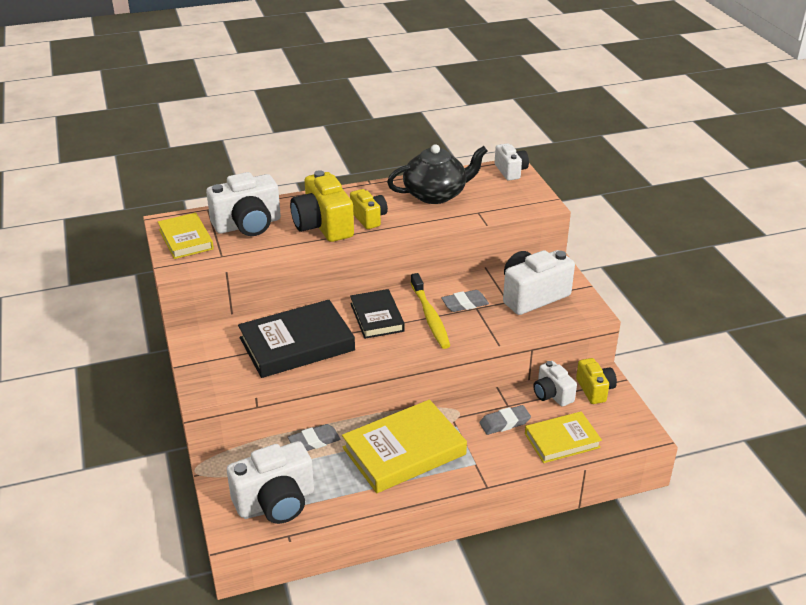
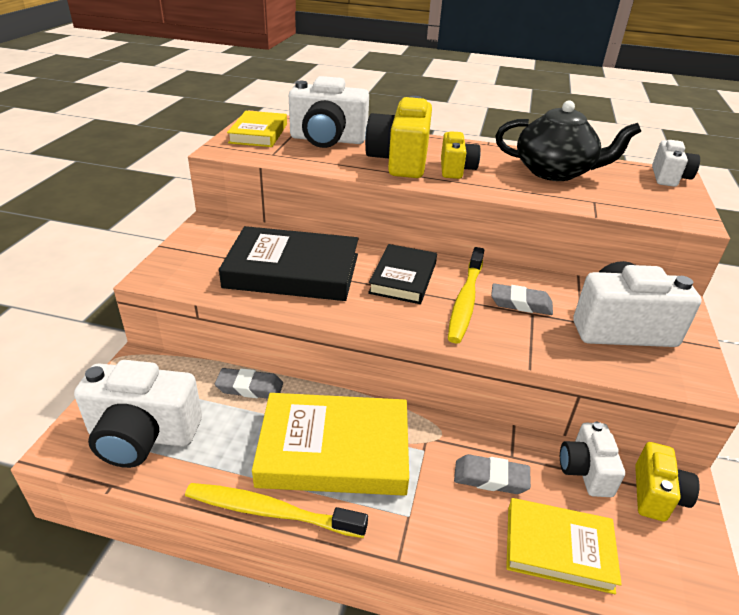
camera: 30 degrees right, 0 degrees up
(398, 500) = (270, 512): none -> yellow toothbrush

